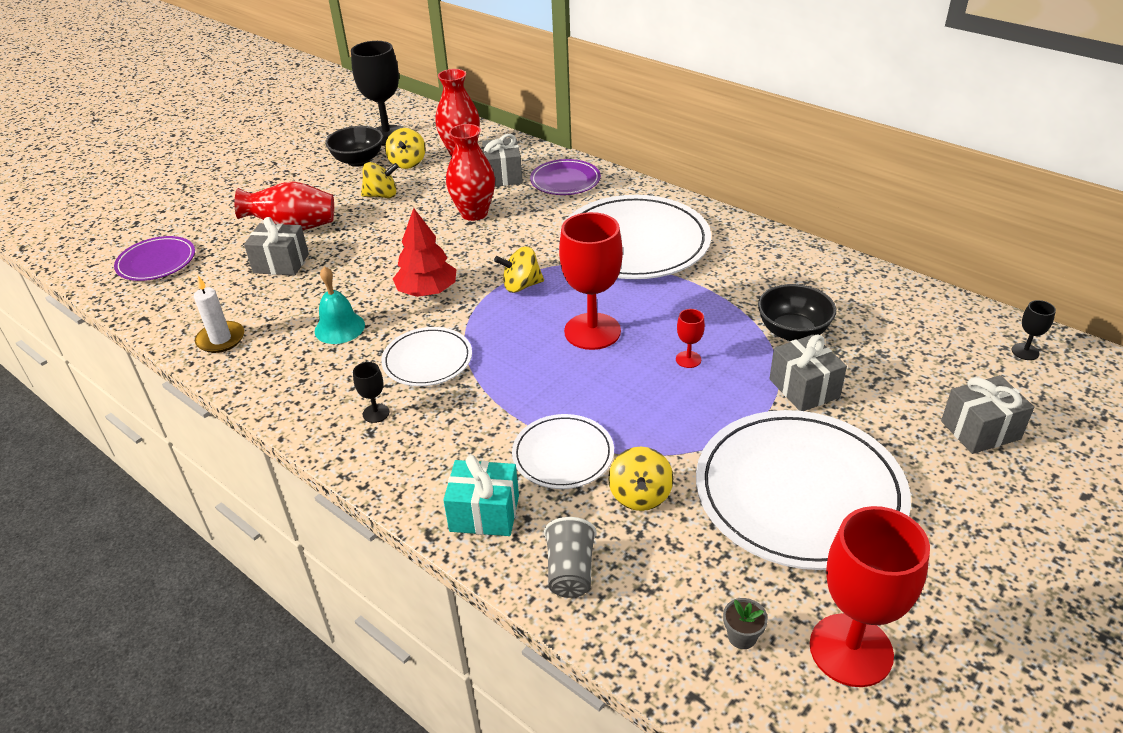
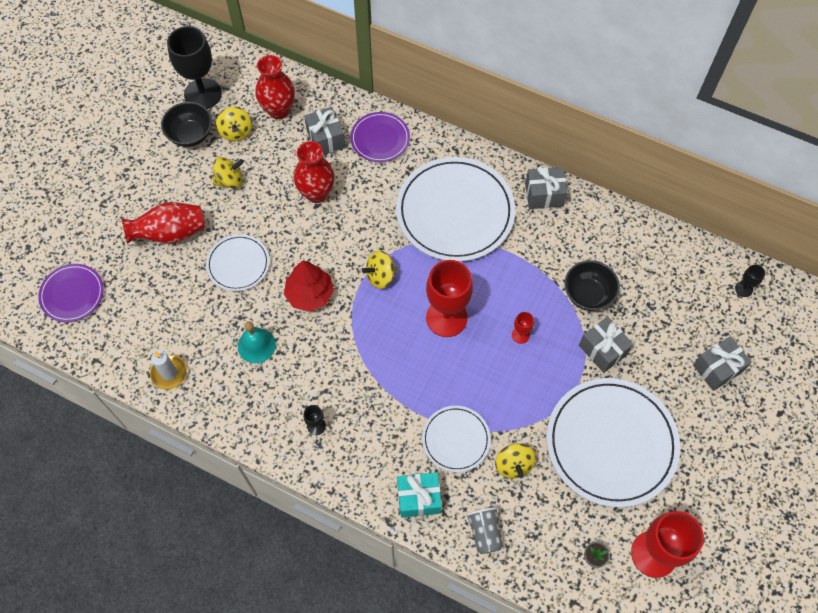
camera: 15 degrees left, 25 degrees up
(281, 263) = (179, 280): grey gift -> grey gift (544, 195)
(427, 360) = (335, 367): white plate -> white plate (238, 264)

